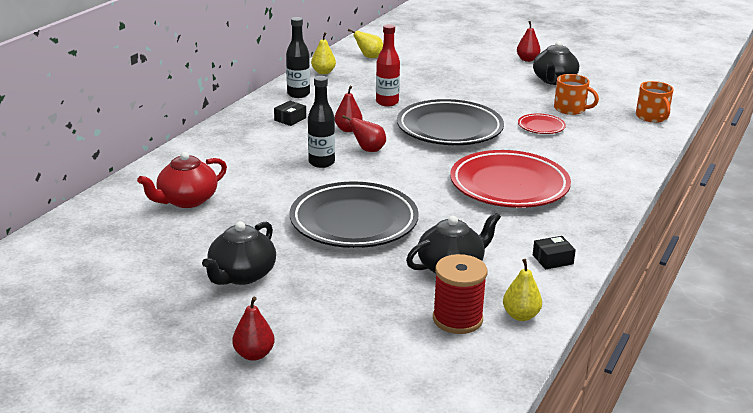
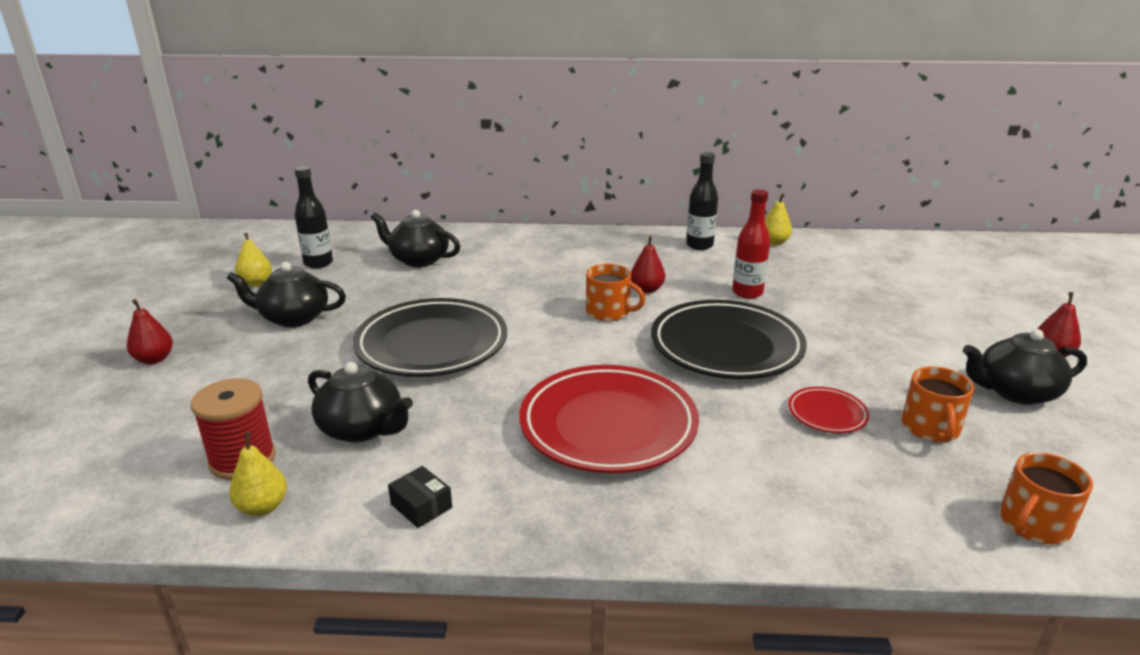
camera: 65 degrees right, 0 degrees up
(186, 200) = (418, 259): red teapot -> black teapot
(290, 119) = (634, 257): black box -> none
(321, 162) = (551, 296): black bottle -> black bottle (318, 263)
(368, 150) = (609, 312): red pear -> orange mug
(369, 57) = (857, 253): yellow pear -> yellow pear (256, 282)

